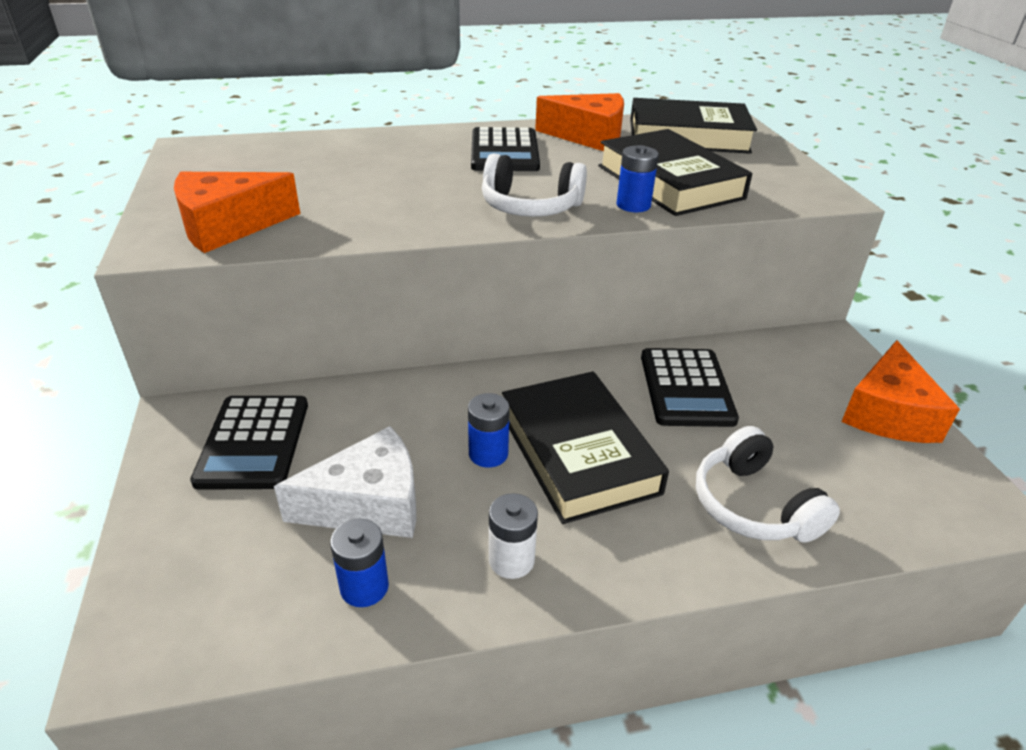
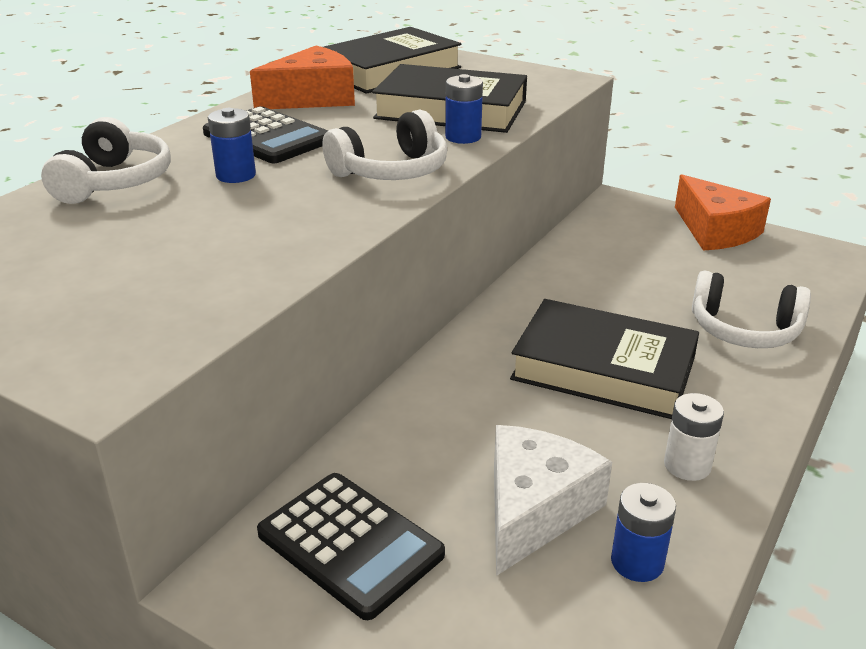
camera: 45 degrees left, 5 degrees down
(228, 226) = (144, 319): orange cheese -> none
(370, 144) = (114, 182): none -> white headphones
(488, 454) = (549, 411): blue battery -> blue battery (236, 175)
(686, 388) = (591, 282): black calculator -> none

